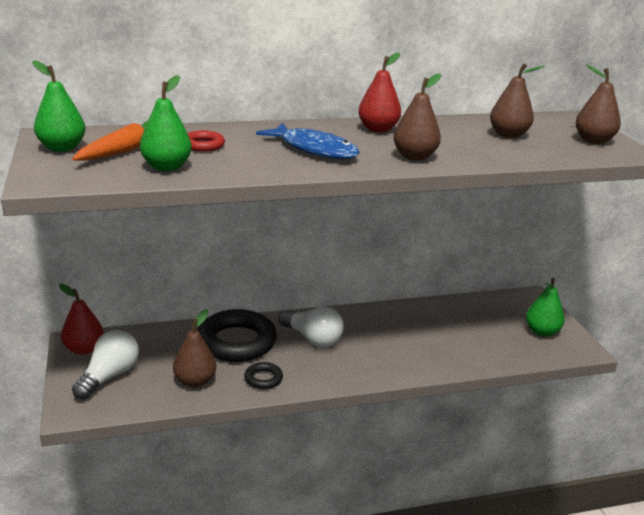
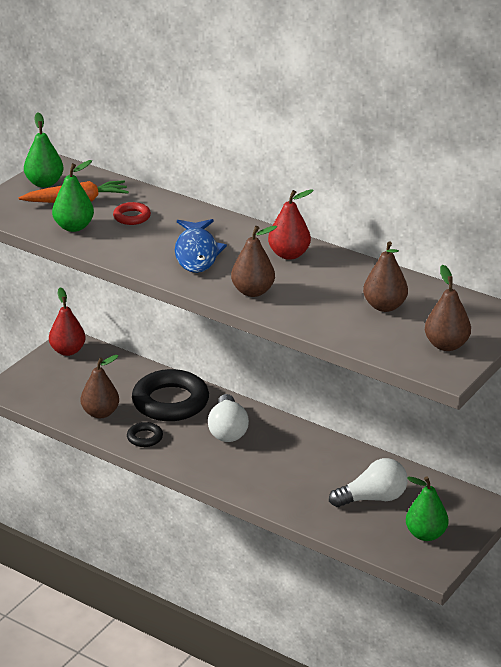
camera: 50 degrees right, 5 degrees up
(109, 376) = (56, 379): white light bulb -> white light bulb (372, 498)

